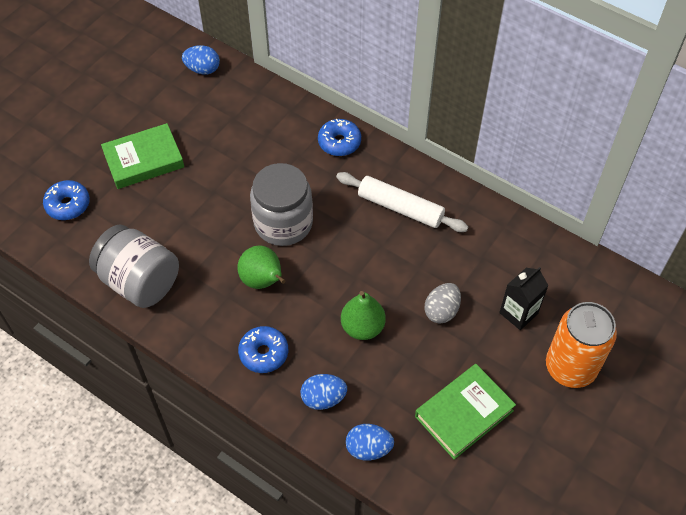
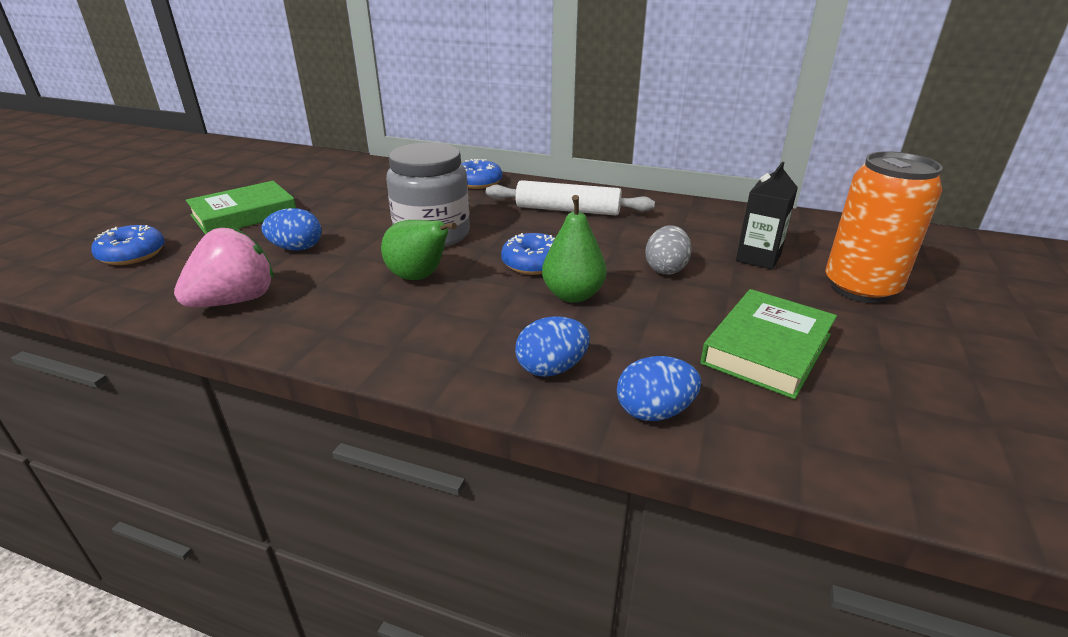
camera: 15 degrees left, 25 degrees down
(139, 281) = (235, 301): grey jar -> pink strawberry
(202, 69) = (314, 161): blue egg -> blue egg (297, 248)
(264, 353) = (440, 338): blue donut -> blue donut (533, 263)

